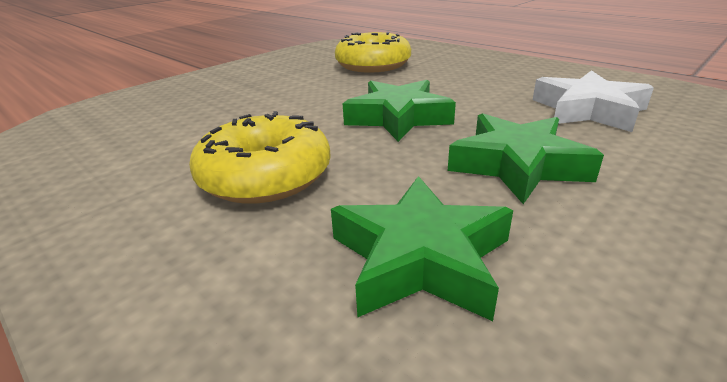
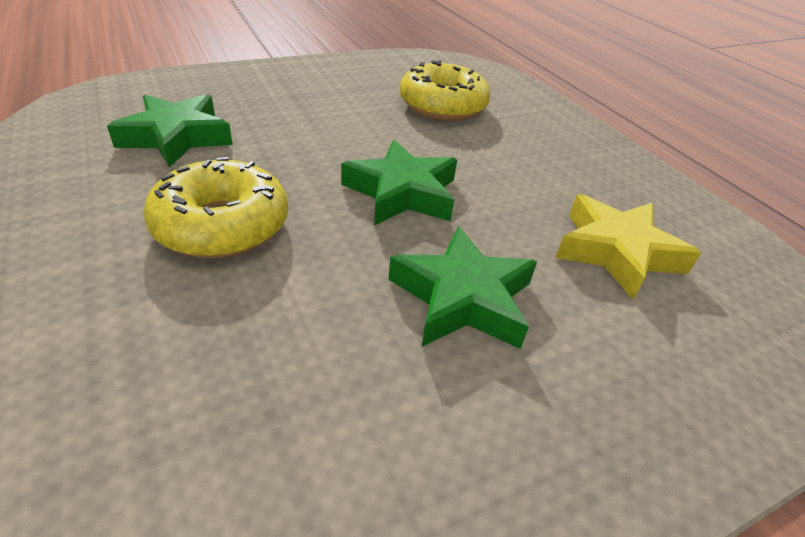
camera: 15 degrees right, 10 degrees up
(420, 257) = (276, 367): green star -> green star (176, 137)
(588, 110) = (616, 252): white star -> yellow star

